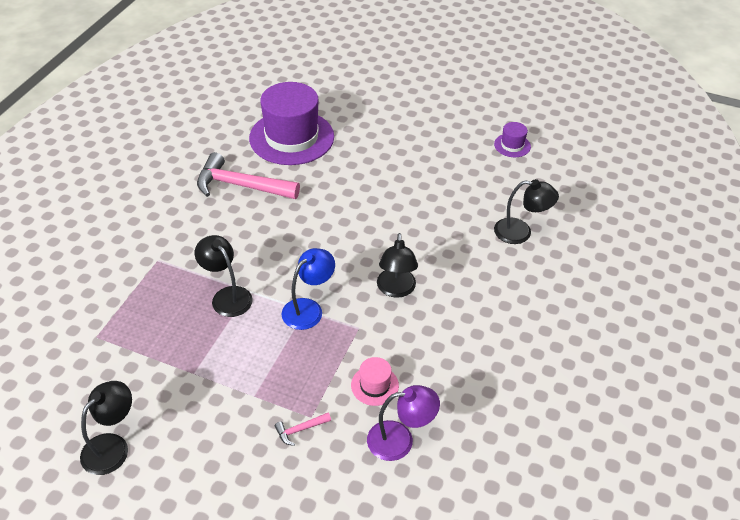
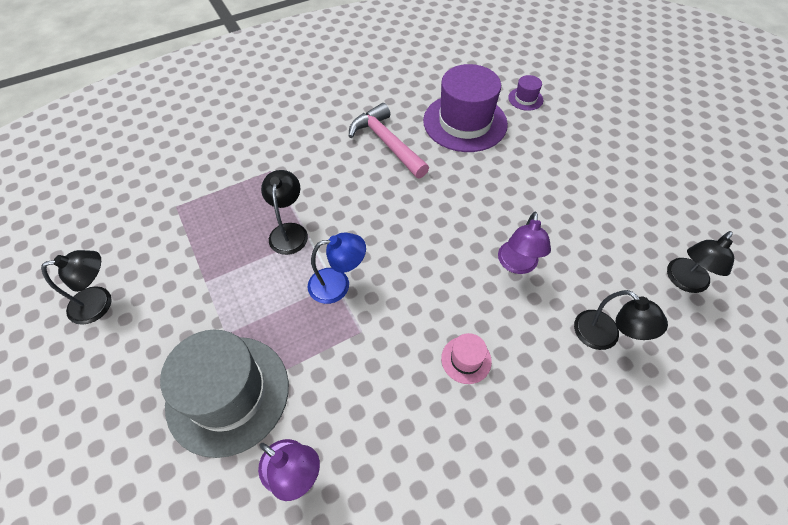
camera: 40 degrees right, 10 degrees up
(300, 429) = (228, 394): pink hammer -> grey hat
(374, 385) = (323, 399): pink hat -> pink hat (466, 359)
(396, 290) = (427, 316): black lamp -> black lamp (683, 281)
(426, 220) = (517, 265): none -> purple lamp
(512, 145) = (674, 238): purple hat -> purple hat (525, 99)

